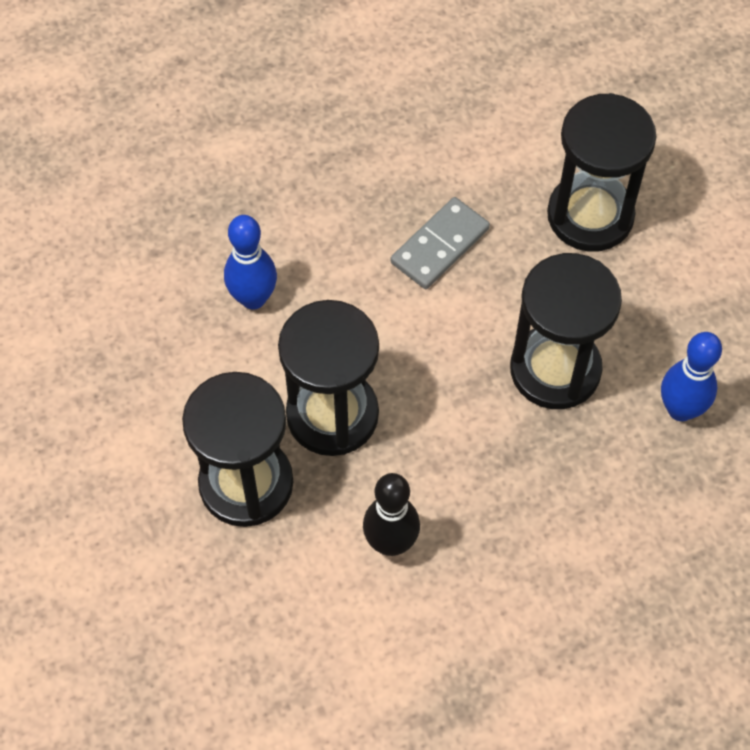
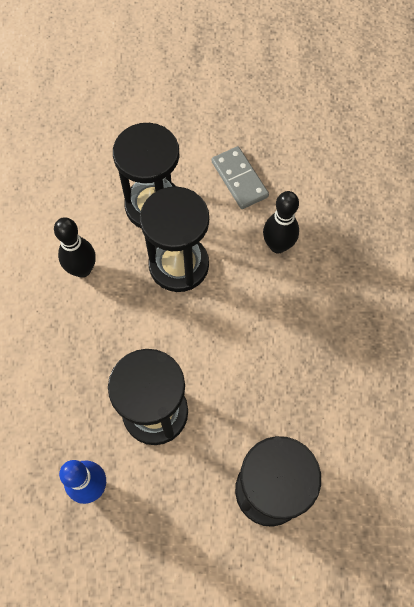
camera: 110 degrees right, 5 degrees up
(253, 298) = (277, 246): blue bowling pin -> black bowling pin
(439, 245) = (278, 373): grey domino -> grey domino (239, 179)

